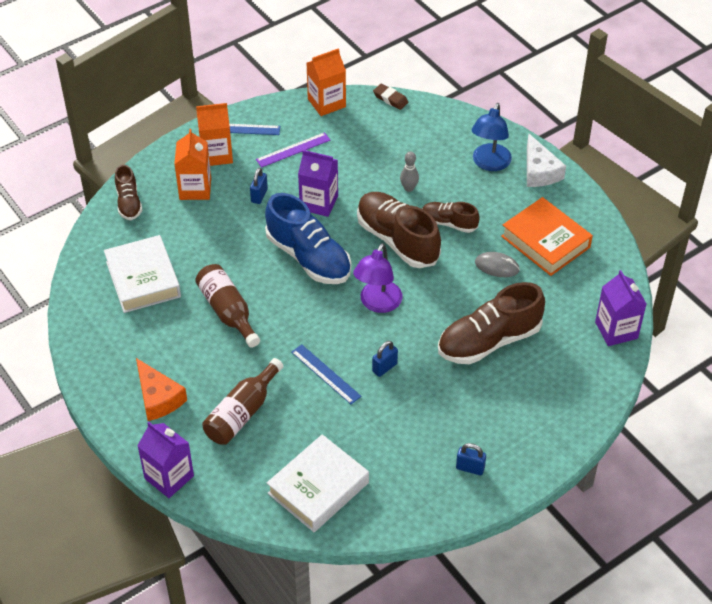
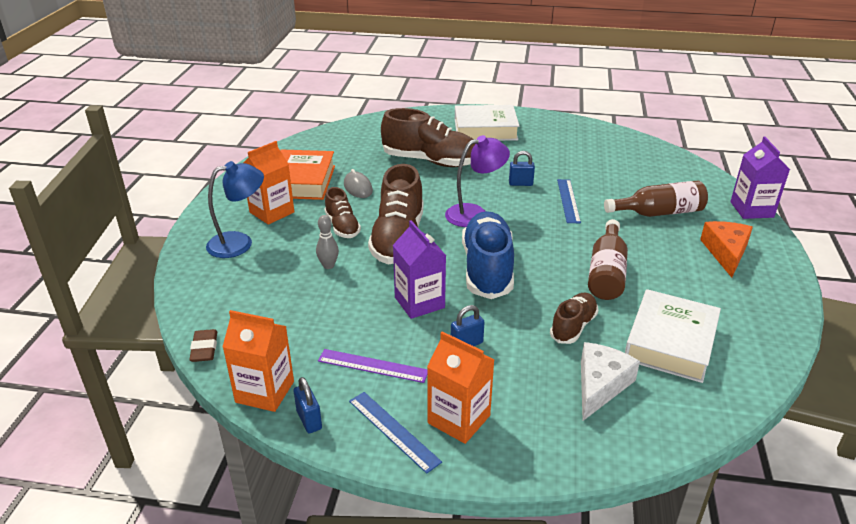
camera: 135 degrees left, 15 degrees down
(129, 203) = (623, 432): brown shoe -> brown shoe (573, 326)
(195, 189) = (526, 396): orange carton -> orange carton (272, 212)
(318, 488) = (640, 160): white book -> white book (485, 129)
(470, 468) = (531, 127): blue padlock -> blue padlock (309, 420)
(539, 171) = (219, 217): white cheese -> white cheese (600, 385)
(616, 330) = (349, 130): purple carton -> none

